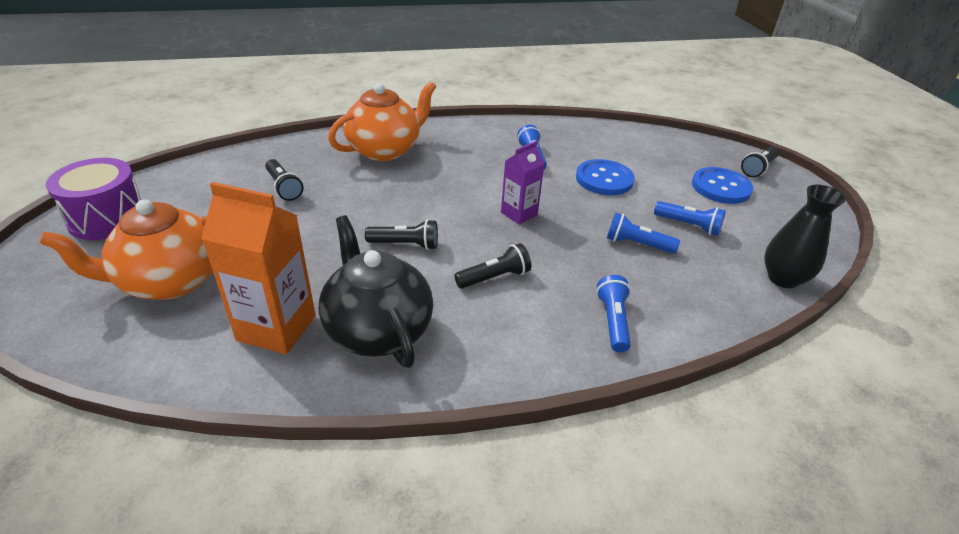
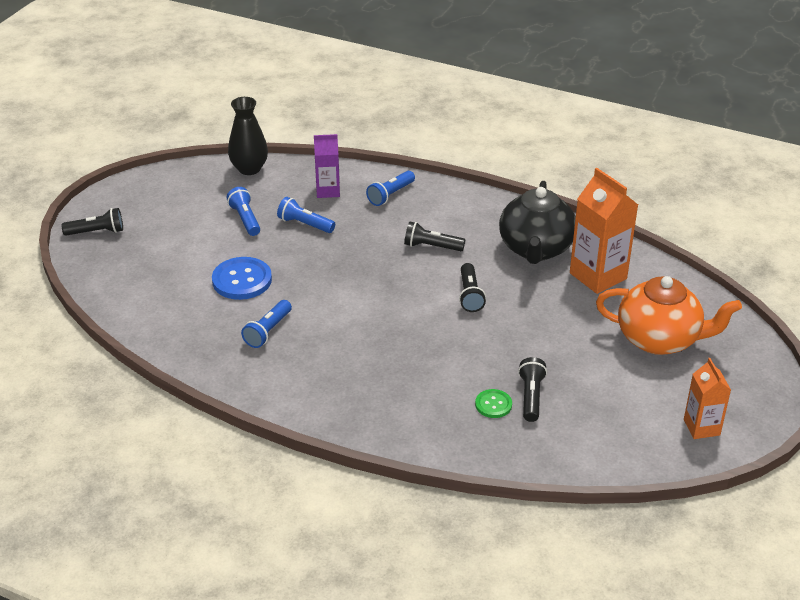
camera: 140 degrees left, 0 degrees up
(108, 218) = (701, 427): purple drum -> orange carton
(312, 173) = (493, 404): none -> green button
(385, 150) = (398, 405): orange teapot -> none
(405, 244) = (470, 295): black flashlight -> black flashlight turned 135 degrees counterclockwise
(519, 214) = (356, 282): purple carton -> purple carton (328, 191)
(636, 244) = (304, 224): blue flashlight -> blue flashlight turned 150 degrees clockwise
(721, 187) = (162, 232): blue button -> none

